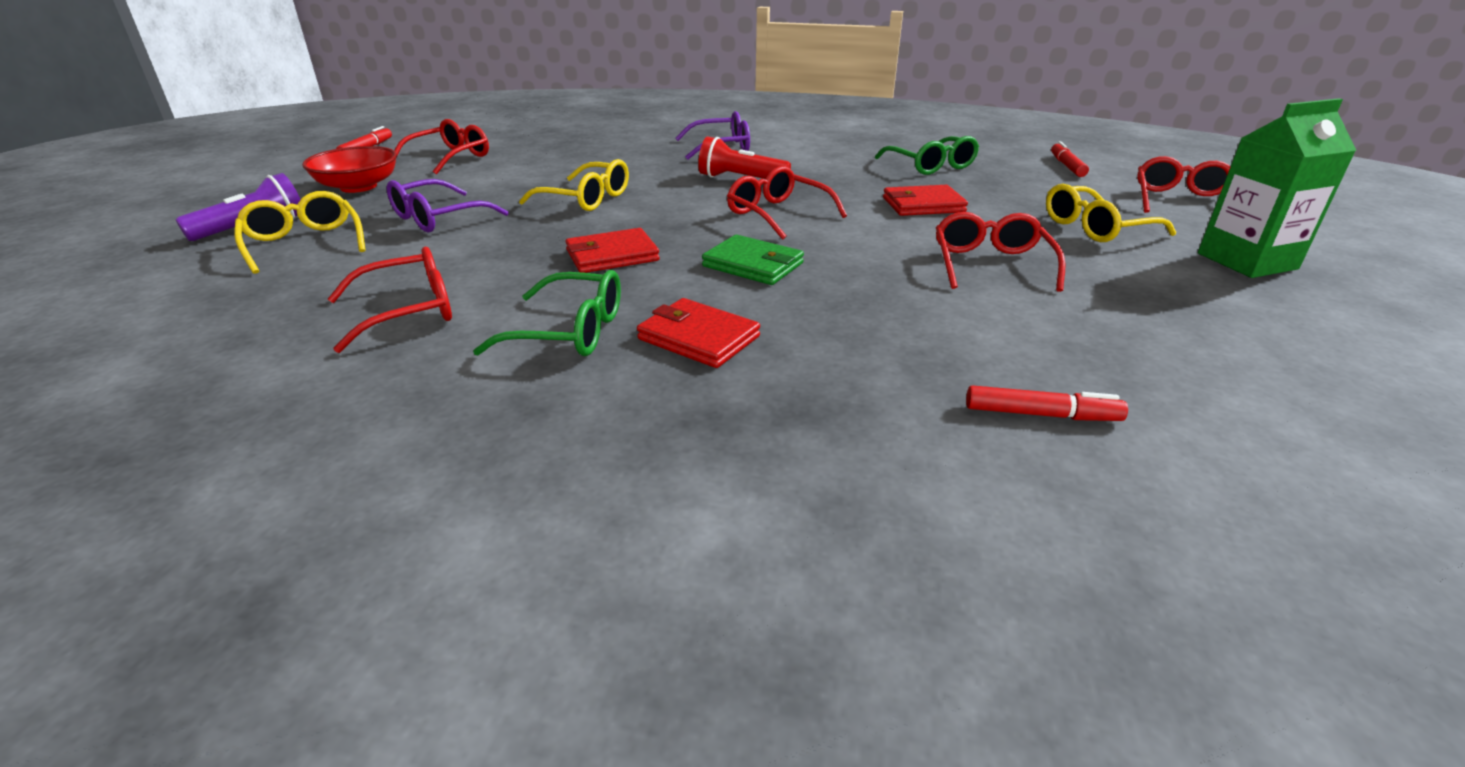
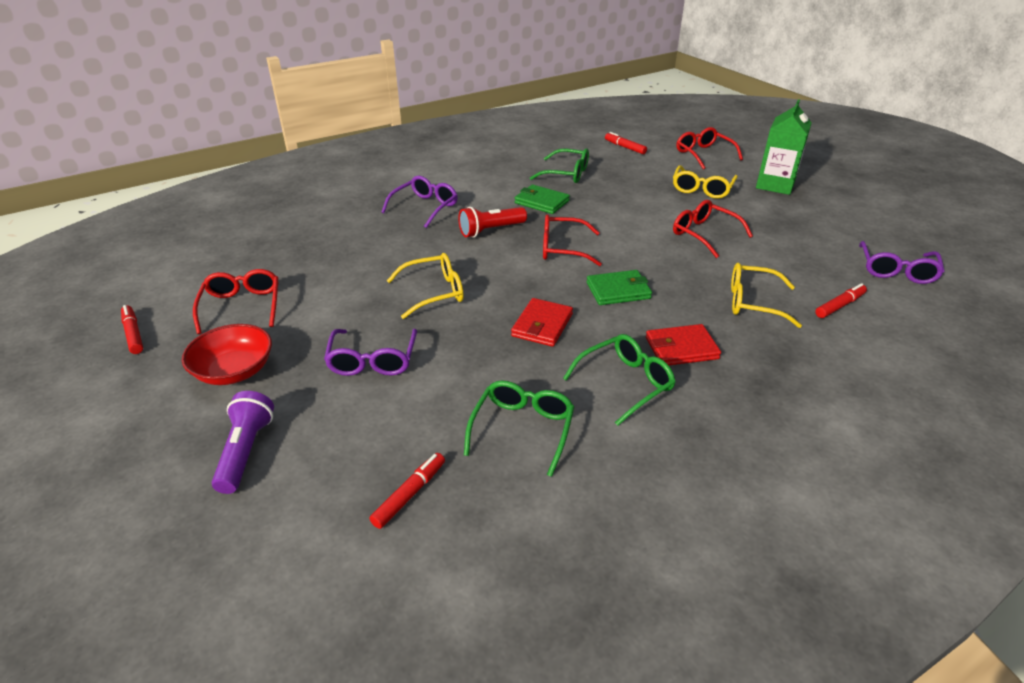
camera: 45 degrees left, 5 degrees up
(247, 302) = (410, 494): none -> red marker
(304, 243) = (327, 436): yellow glasses -> yellow glasses (753, 302)
(409, 311) = (522, 429): red glasses -> green glasses
(845, 176) = (541, 202): none -> green wallet
(923, 205) = (614, 207): red wallet -> none
(1280, 433) = (896, 270): none -> purple glasses

